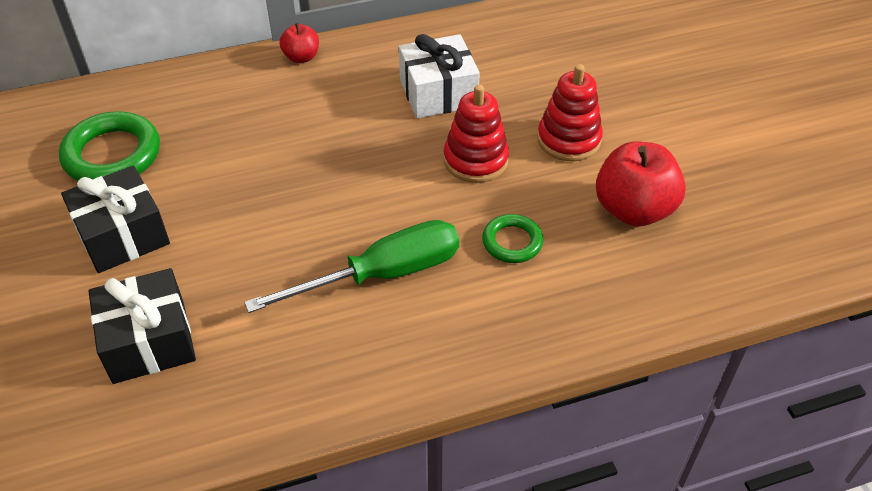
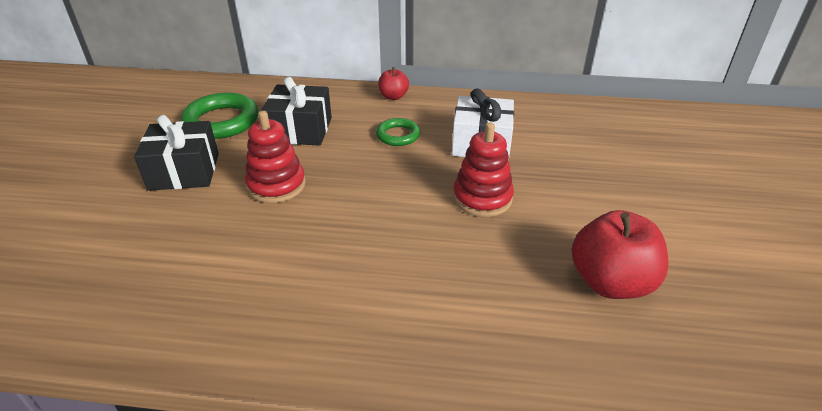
camera: 25 degrees right, 10 degrees down
(149, 341) = (137, 248): black gift -> black gift (300, 130)
(382, 275) = (345, 260): green screwdriver -> none
(512, 242) = (475, 272): green ring -> green ring (398, 135)
(568, 140) = (576, 206): red stacking toy -> red stacking toy (276, 185)

